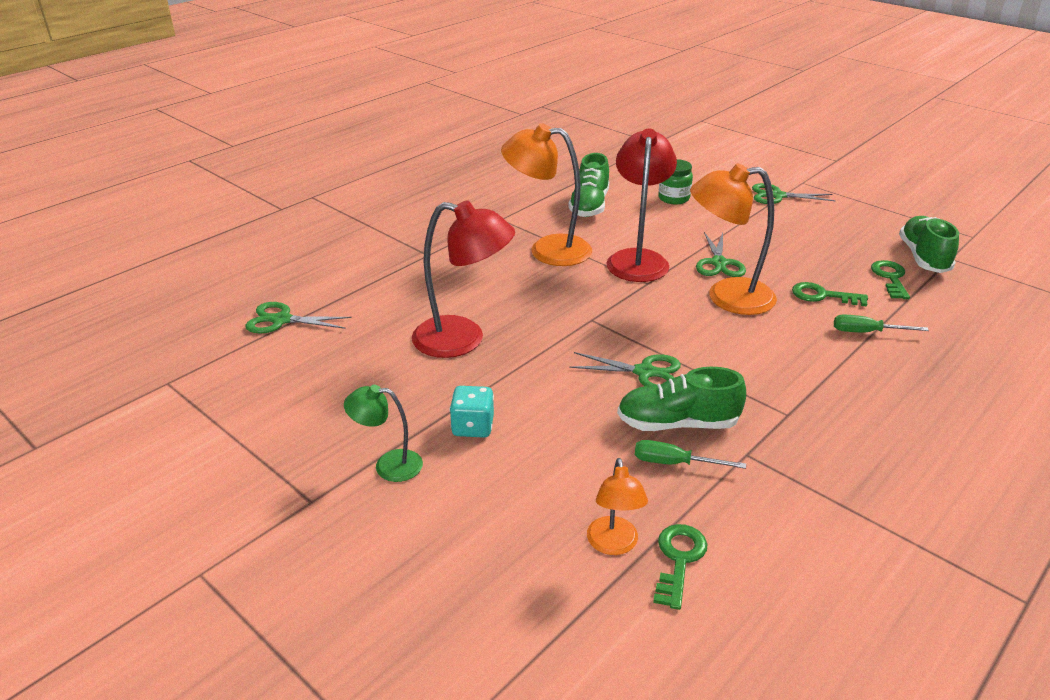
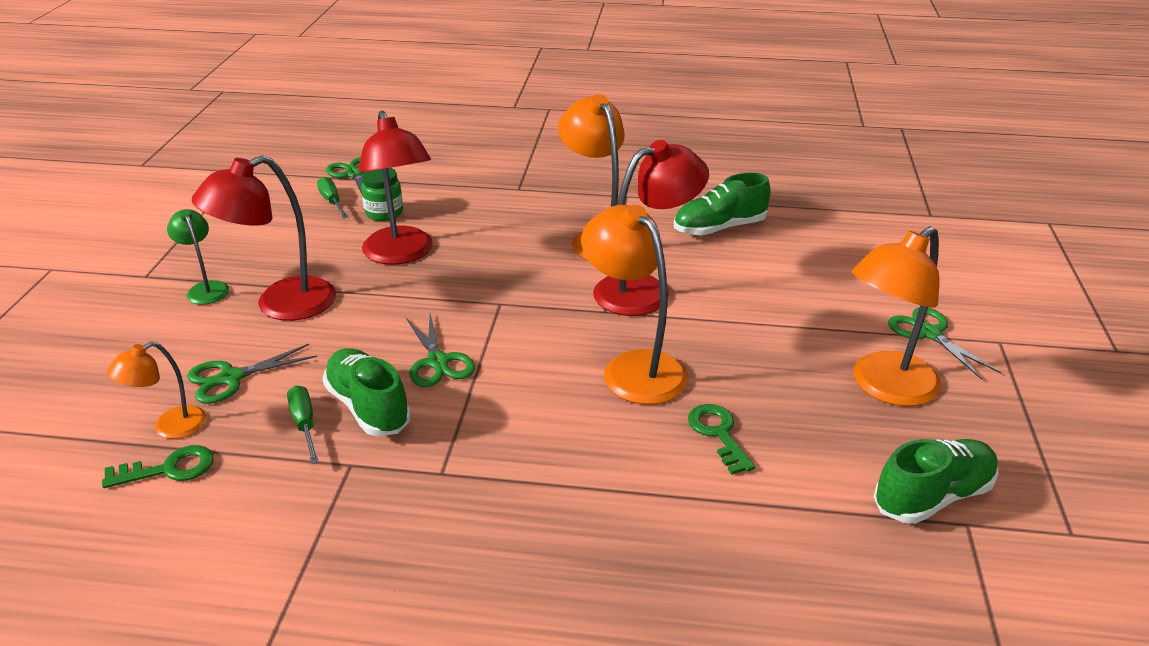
camera: 55 degrees right, 0 degrees up
(473, 427) = (281, 305): turquoise dice -> red lamp
(673, 198) = (811, 268): green jar -> green jar (384, 213)
(719, 263) = (702, 341): green scissors -> green scissors (231, 378)
(818, 229) = (884, 387): none -> orange lamp
(866, 332) = (670, 490): green screwdriver -> green screwdriver (332, 201)
(890, 278) = (833, 479): green key -> none

